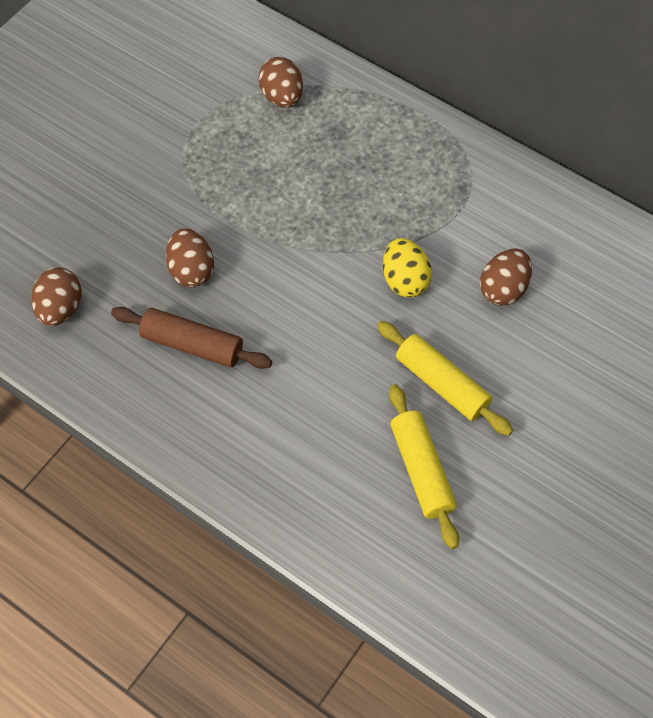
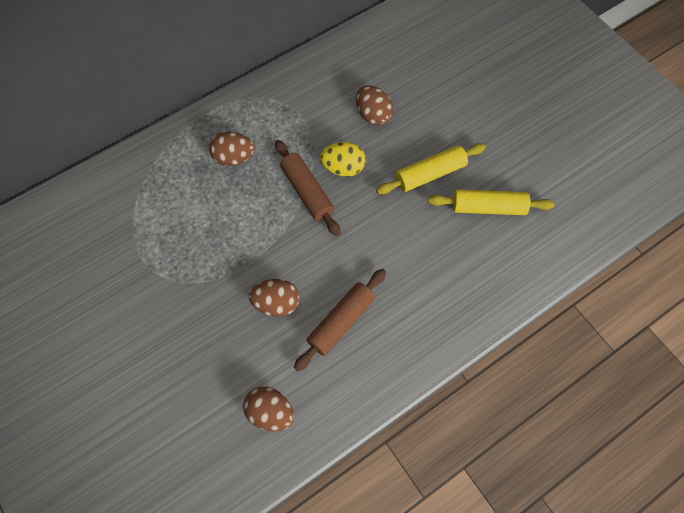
camera: 70 degrees left, 5 degrees up
(282, 97) = (149, 193): brown egg -> brown egg (234, 158)
(352, 252) = (307, 192): none -> brown rolling pin

